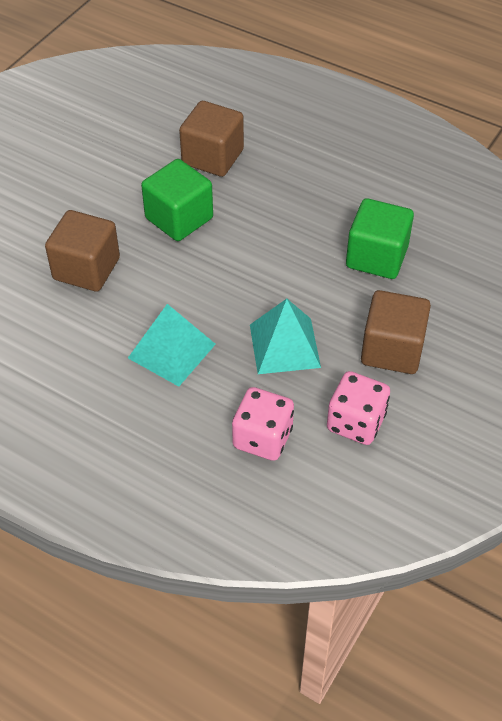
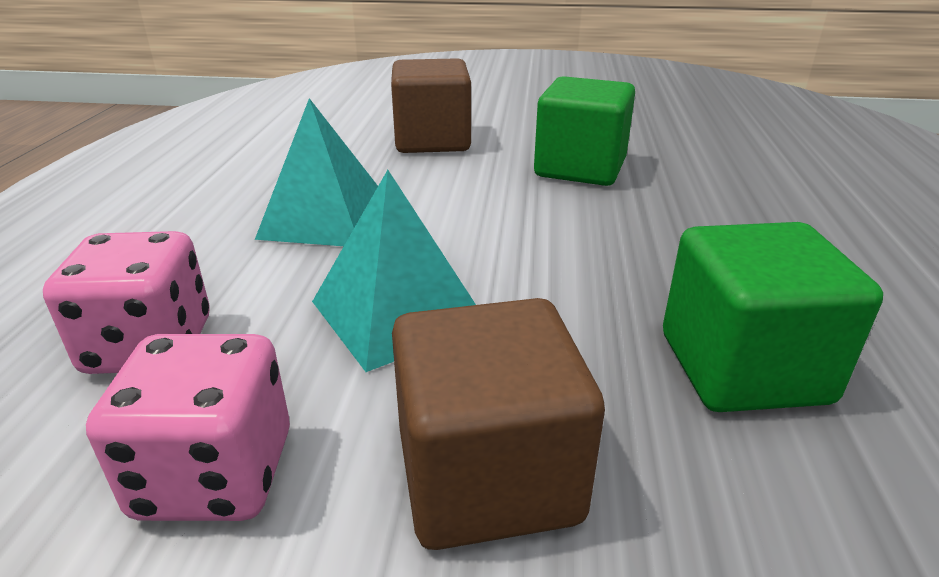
camera: 65 degrees right, 20 degrees down
(212, 157) = (722, 163): brown cube -> none

